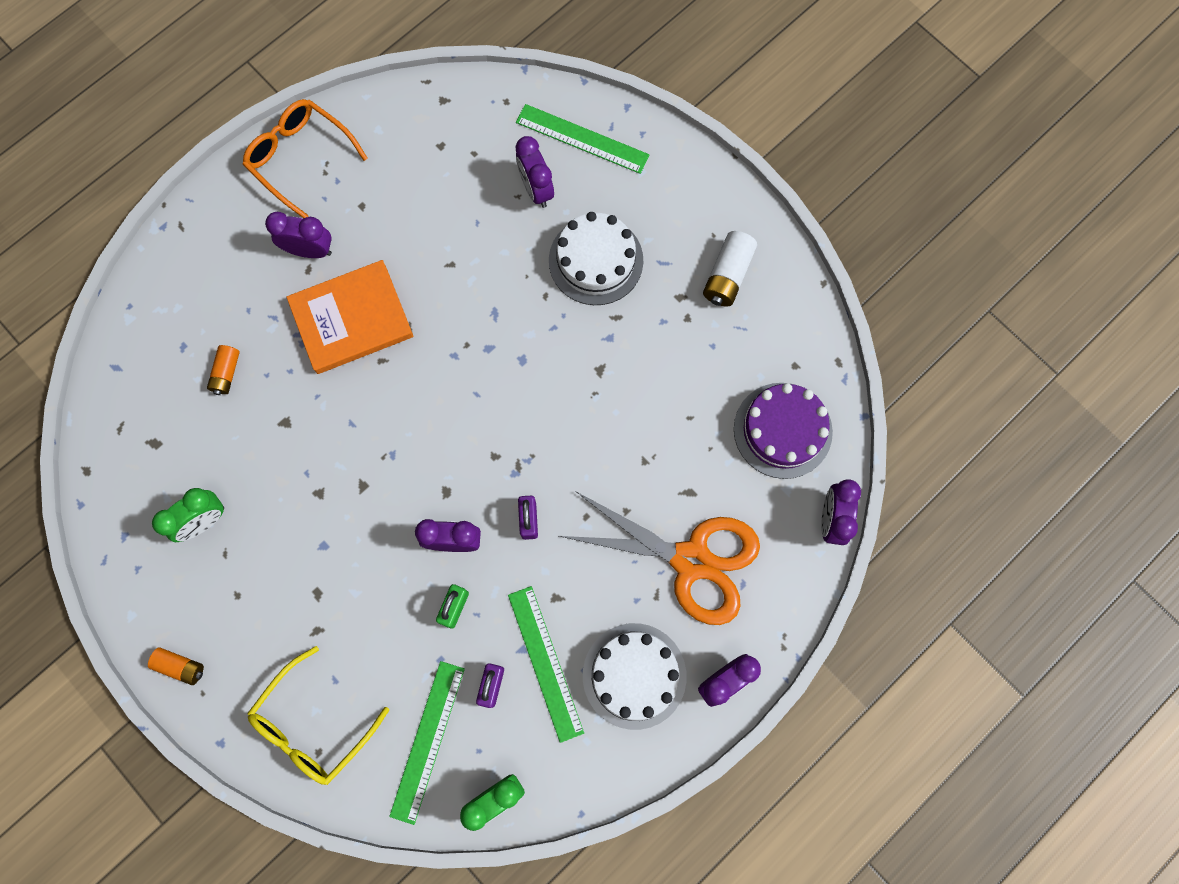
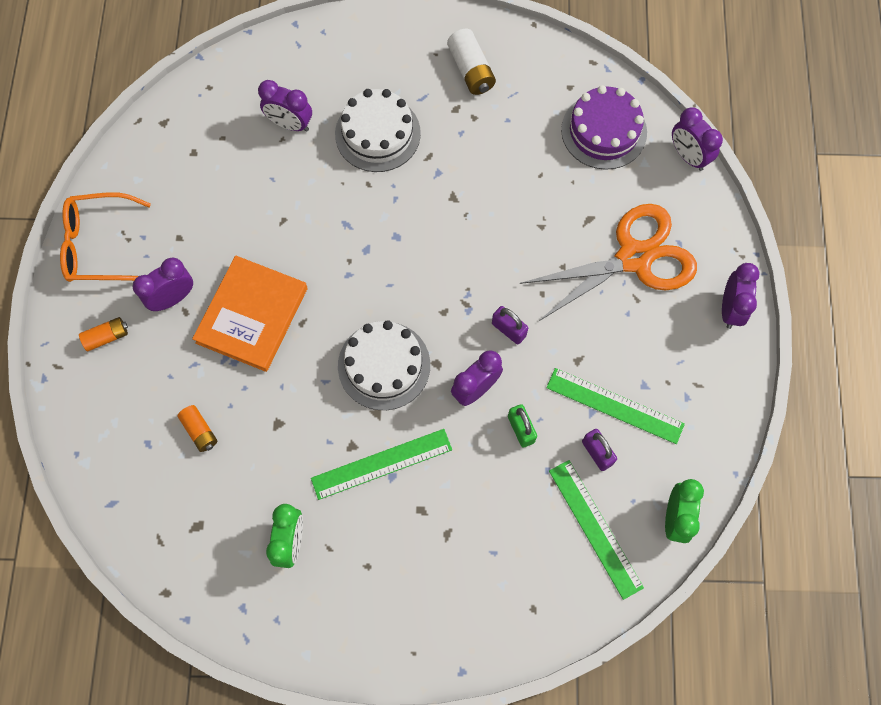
camera: 45 degrees left, 5 degrees down
(180, 666) = (379, 651): orange battery -> orange battery (107, 337)
(314, 724) = (510, 594): yellow glasses -> none
(582, 139) = (287, 67): green ruler -> green ruler (382, 464)
(634, 675) = (676, 359): white cake -> white cake (384, 365)

